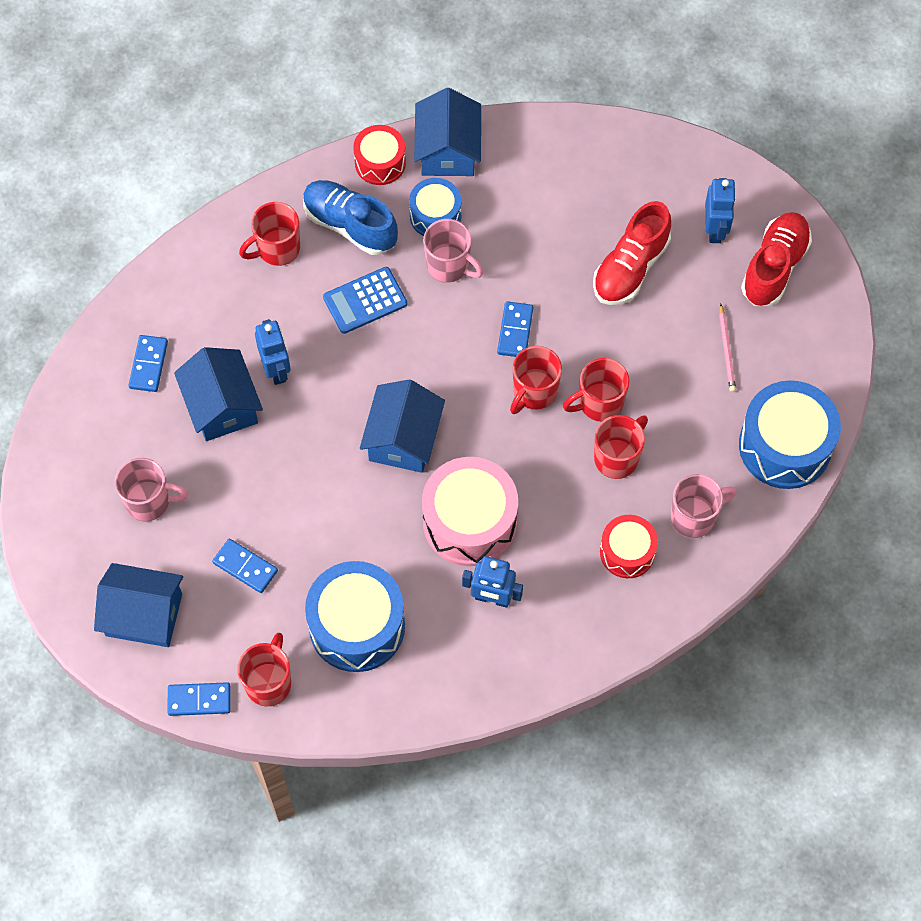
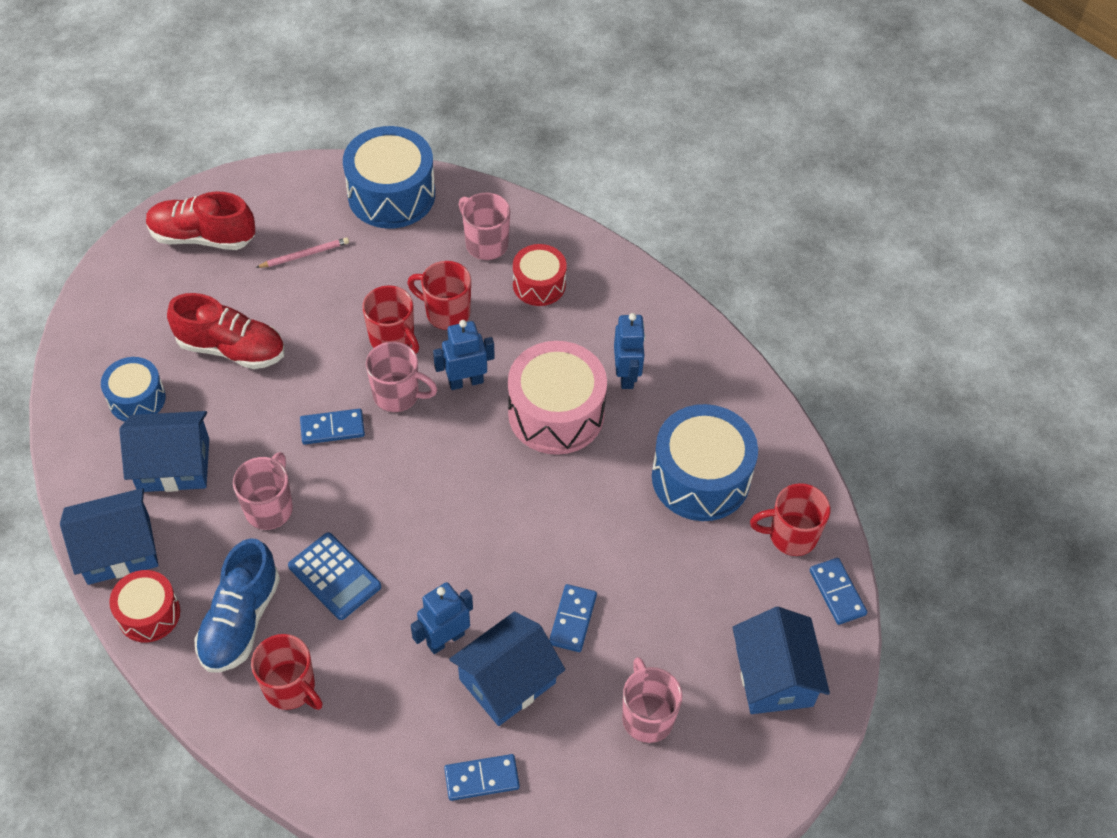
camera: 110 degrees left, 10 degrees down
(245, 567) = (682, 596): blue domino -> blue domino (572, 619)
(403, 438) = (487, 494): blue house -> blue house (173, 465)
(435, 216) = (208, 538): blue drum -> blue drum (137, 399)
(534, 392) = (397, 395): red mug -> pink mug
(715, 229) = (170, 290): blue robot -> blue robot (466, 381)

